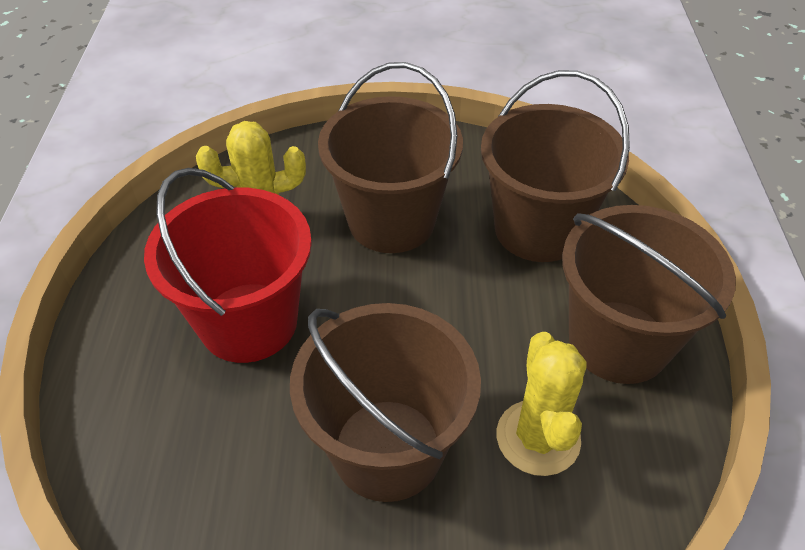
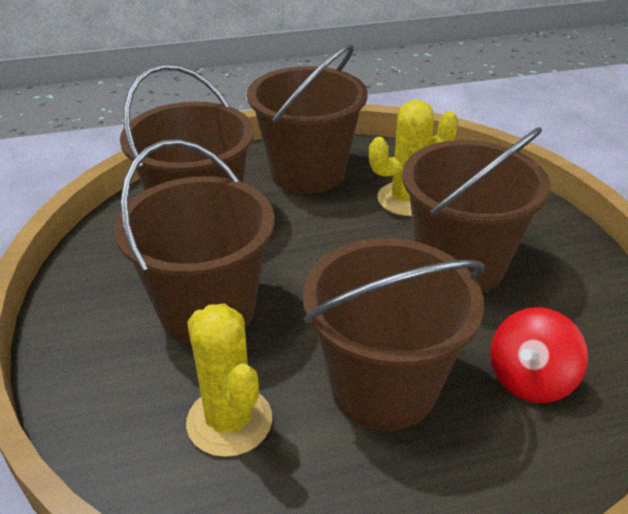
camera: 105 degrees left, 10 degrees down
(198, 444) = (530, 379): none -> red spinning top
(248, 322) = (383, 386): red bucket -> brown bucket

